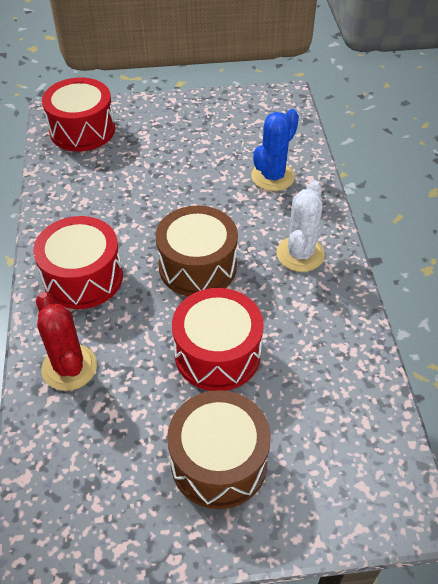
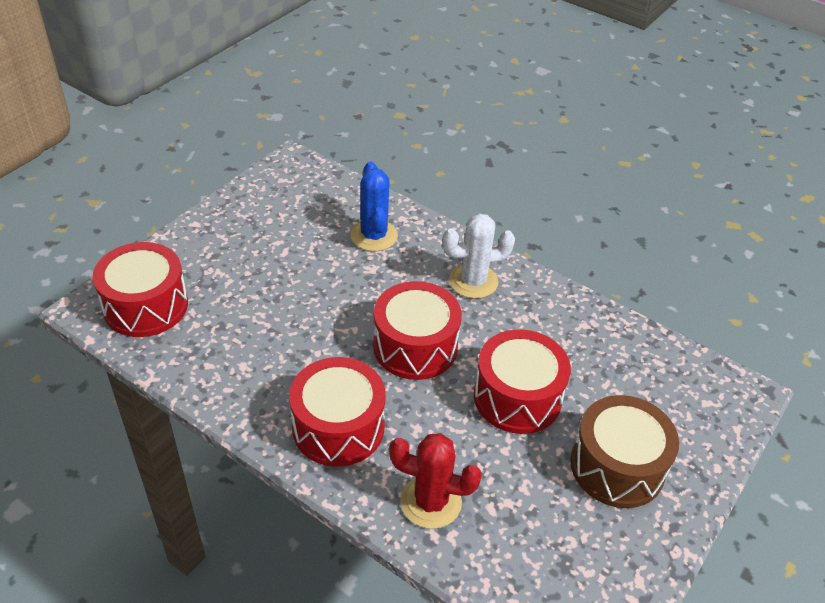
camera: 50 degrees left, 5 degrees down
(197, 266) = (415, 346): brown drum -> red drum
(300, 254) = (473, 281): white cactus -> white cactus turned 75 degrees counterclockwise

